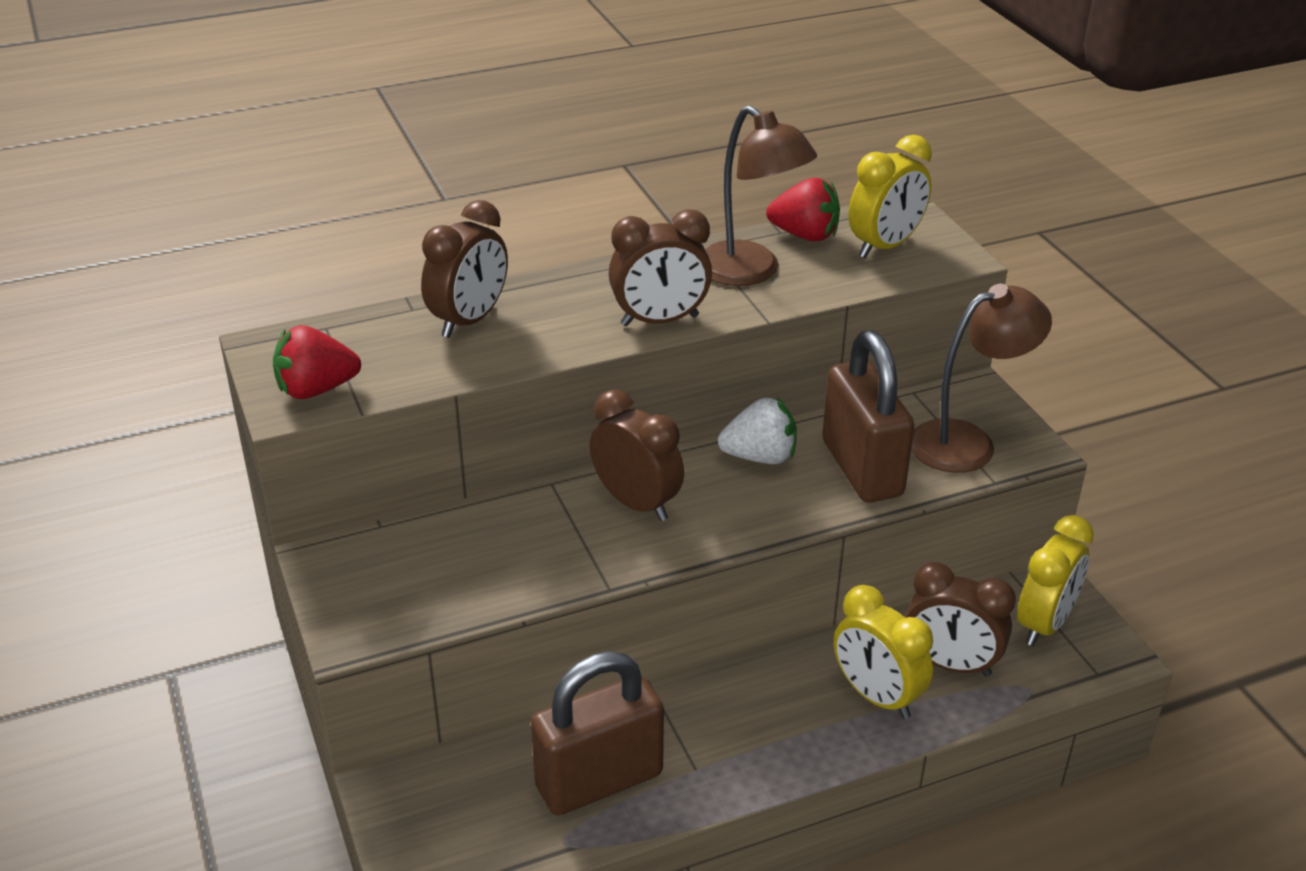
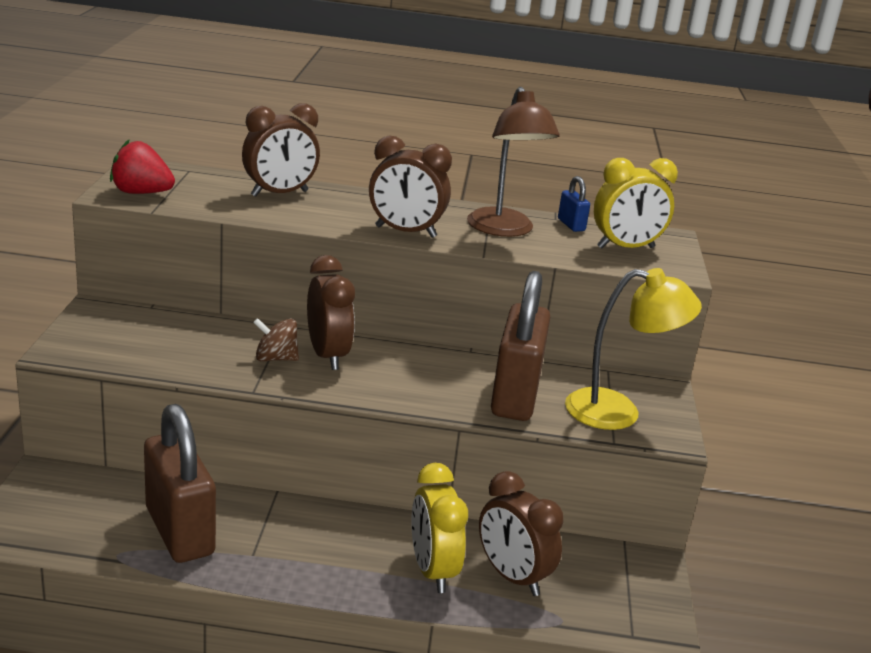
camera: 25 degrees right, 10 degrees down
(588, 533) = (275, 358): none -> brown spinning top
(599, 780) = (179, 531): brown padlock -> brown padlock turned 60 degrees clockwise
(760, 457) = (446, 363): white strawberry -> none
(805, 235) = (571, 225): red strawberry -> blue padlock
(967, 442) = (618, 412): brown lamp -> yellow lamp
(1044, 624) = (618, 584): yellow clock -> none

